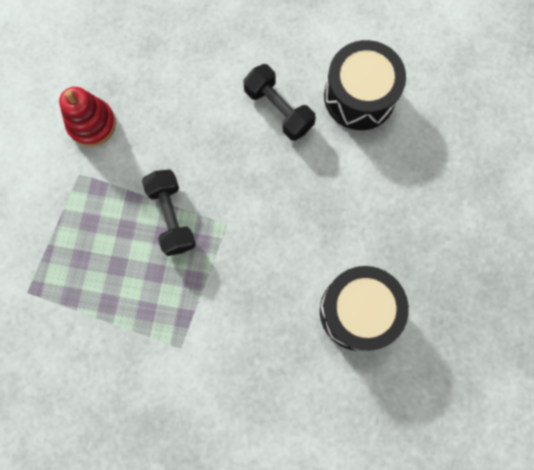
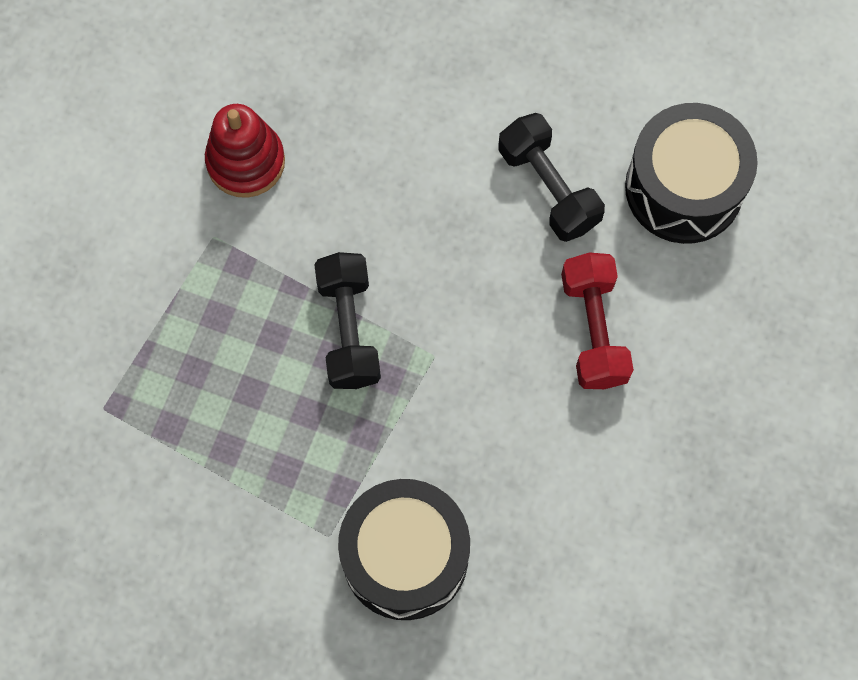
camera: 10 degrees right, 5 degrees down
(320, 191) = (593, 329): none -> red dumbbell
(358, 311) = (621, 528): black drum -> black drum (405, 556)

